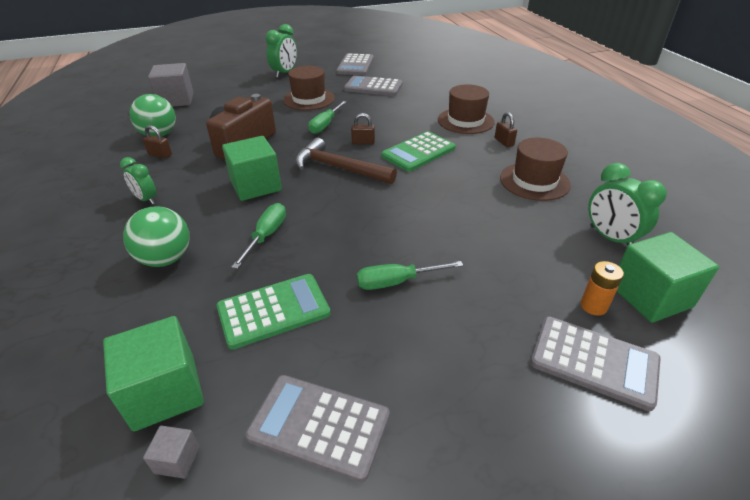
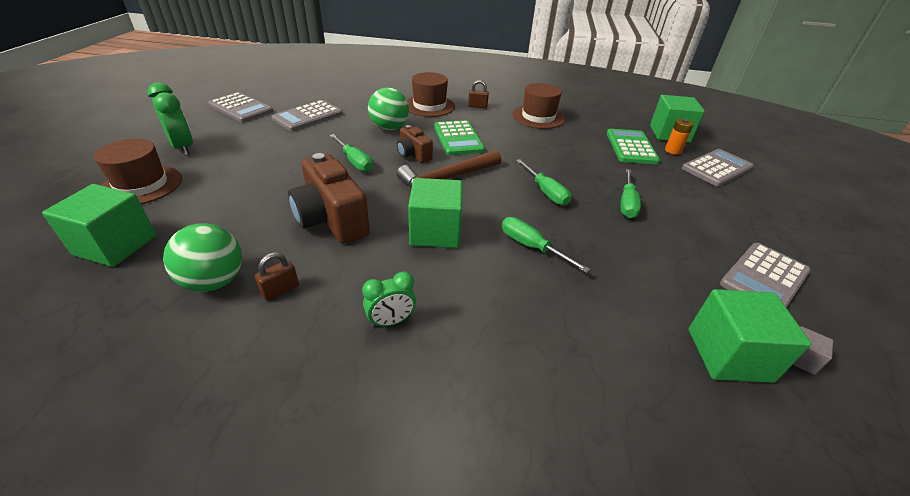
camera: 65 degrees left, 0 degrees up
(166, 259) = (532, 323): green ball -> green ball (389, 128)
(176, 100) = (115, 245): grey cube -> green cube
(273, 310) = (641, 269): green calculator -> green calculator (631, 147)
(309, 99) = (281, 153): brown hat -> brown hat (141, 185)
(363, 142) = (413, 154): brown padlock -> brown camera
(367, 223) = (545, 192): none -> green screwdriver
(610, 238) = (614, 122): green clock -> none

